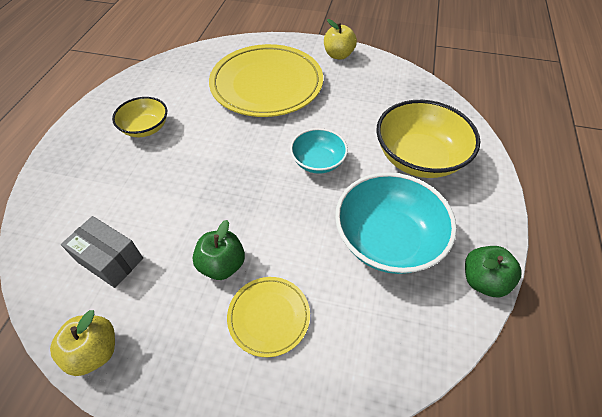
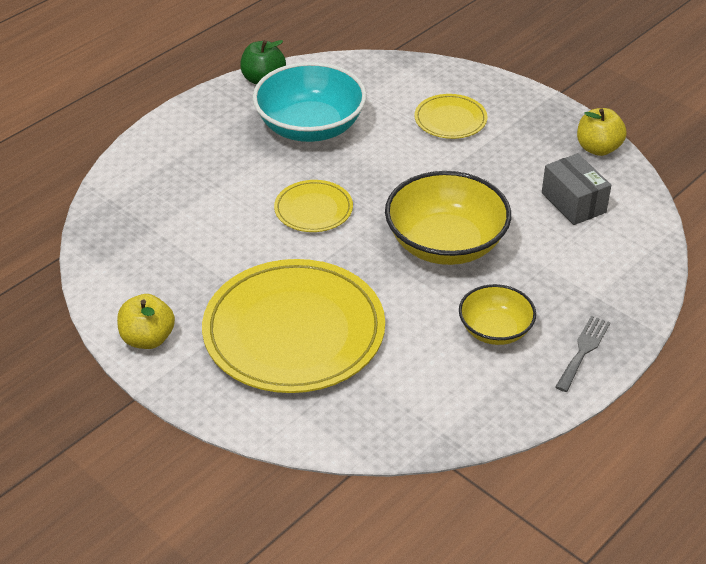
camera: 150 degrees left, 10 degrees down
(82, 136) = (583, 350): none -> grey fork
(222, 265) = (470, 163): green apple -> none
(318, 162) = (313, 209): turquoise bowl -> yellow plate
(419, 157) = (204, 173): yellow bowl -> yellow bowl (445, 244)

